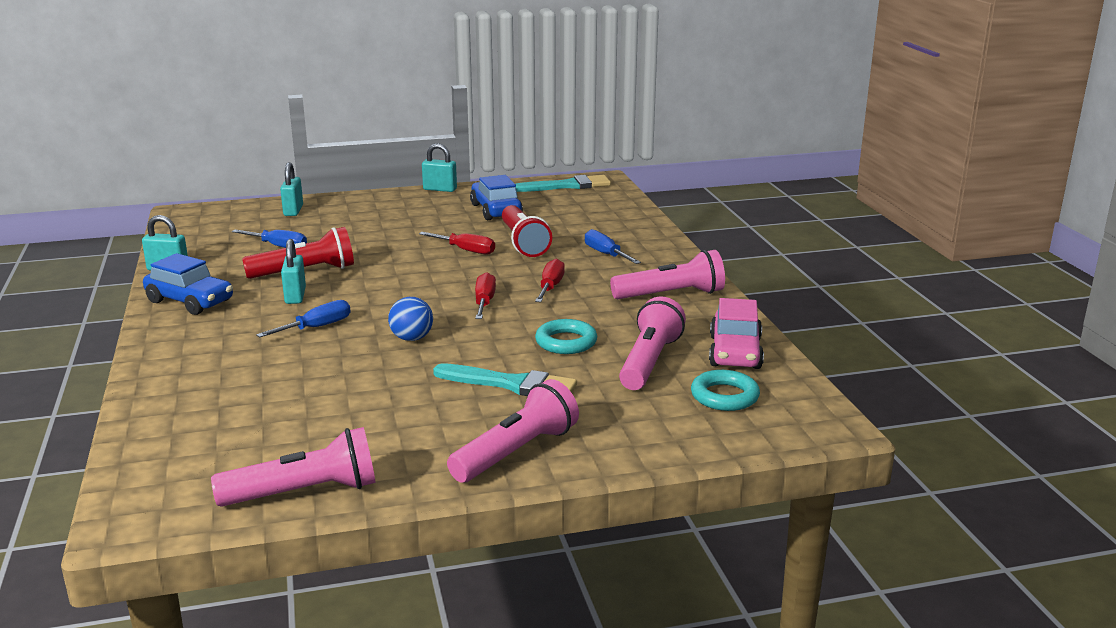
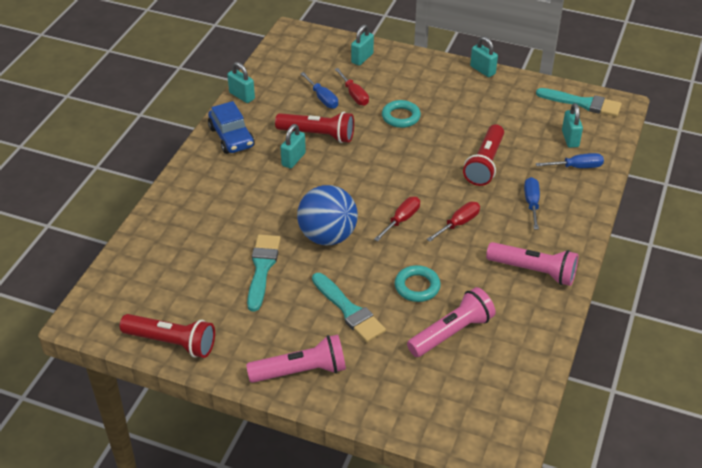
camera: 35 degrees right, 20 degrees up
(304, 492) = (172, 342): pink flashlight -> red flashlight
(316, 327) = (282, 198): blue screwdriver -> blue screwdriver (577, 167)
(358, 387) = (262, 268): none -> turquoise brush
(412, 338) = (327, 236): blue ball -> blue ball, size x1.89
(466, 250) = (438, 155): red screwdriver -> red screwdriver (354, 95)
(496, 210) = (500, 114): blue car -> none
(585, 208) = (570, 139): none -> turquoise padlock
(724, 396) = (467, 390): turquoise ring -> turquoise ring (401, 117)
(735, 352) = (517, 352): pink car -> none

